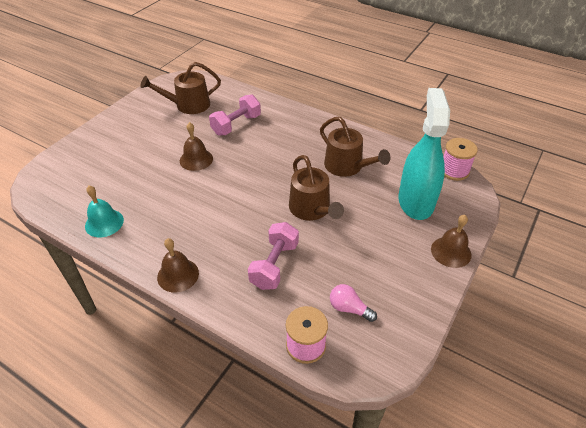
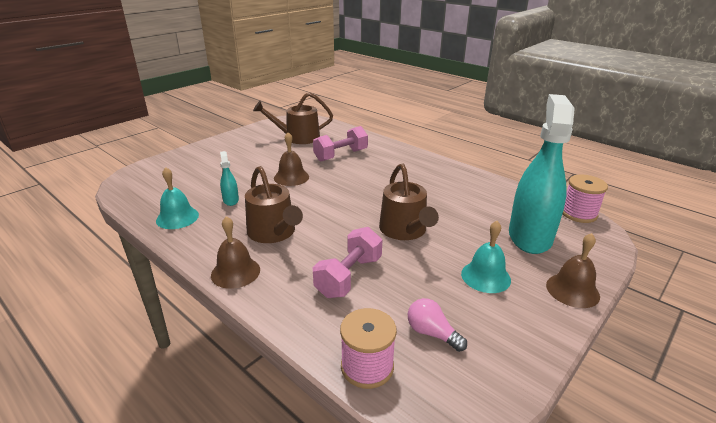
camera: 10 degrees right, 15 degrees down
(147, 195) = (231, 200): none -> turquoise spray bottle
(347, 166) = (452, 198): brown watering can -> brown watering can (273, 233)
(384, 248) = (485, 276): none -> turquoise bell

